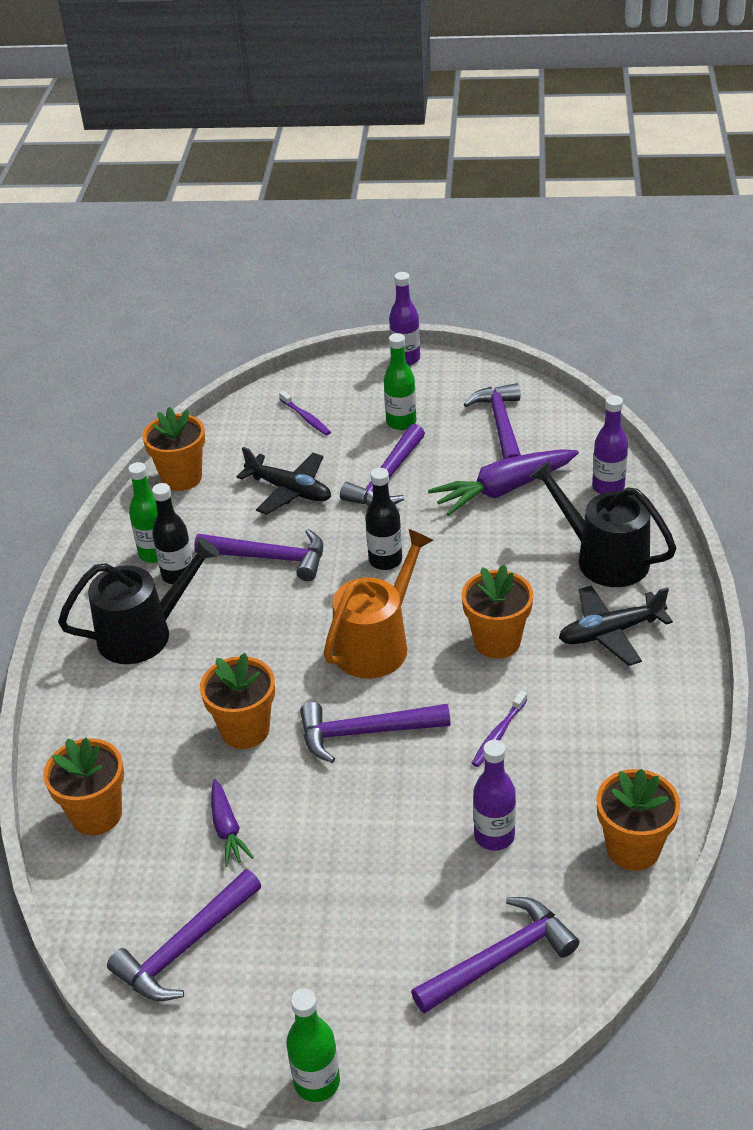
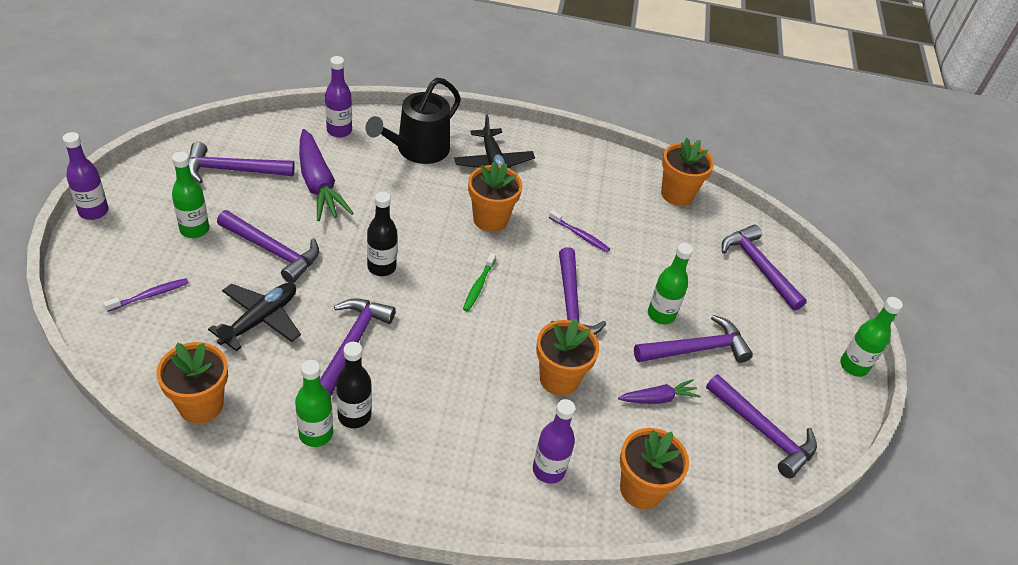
camera: 95 degrees left, 5 degrees up
(143, 634) = (429, 448): black watering can -> none
(315, 871) = (696, 349): none -> purple hammer
(370, 830) = (661, 315): none -> green bottle
(376, 644) = (478, 286): orange watering can -> green toothbrush
(494, 836) = (667, 253): purple bottle -> purple bottle (548, 470)

